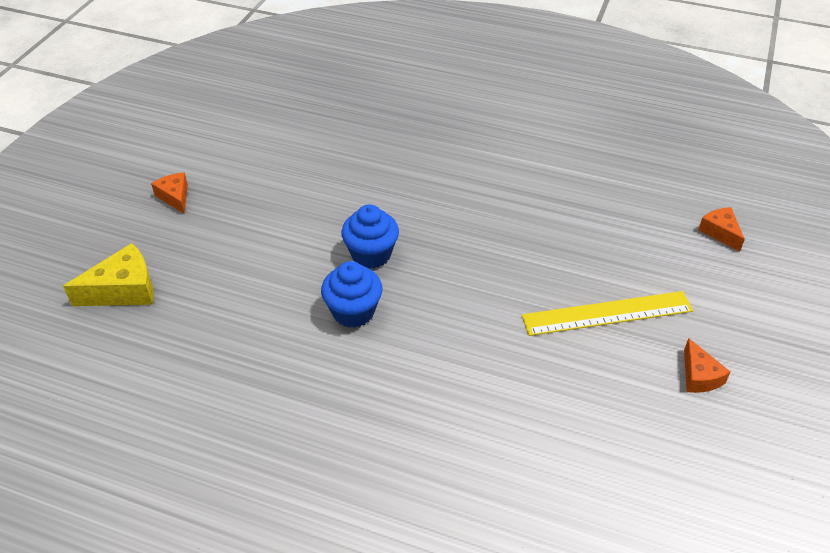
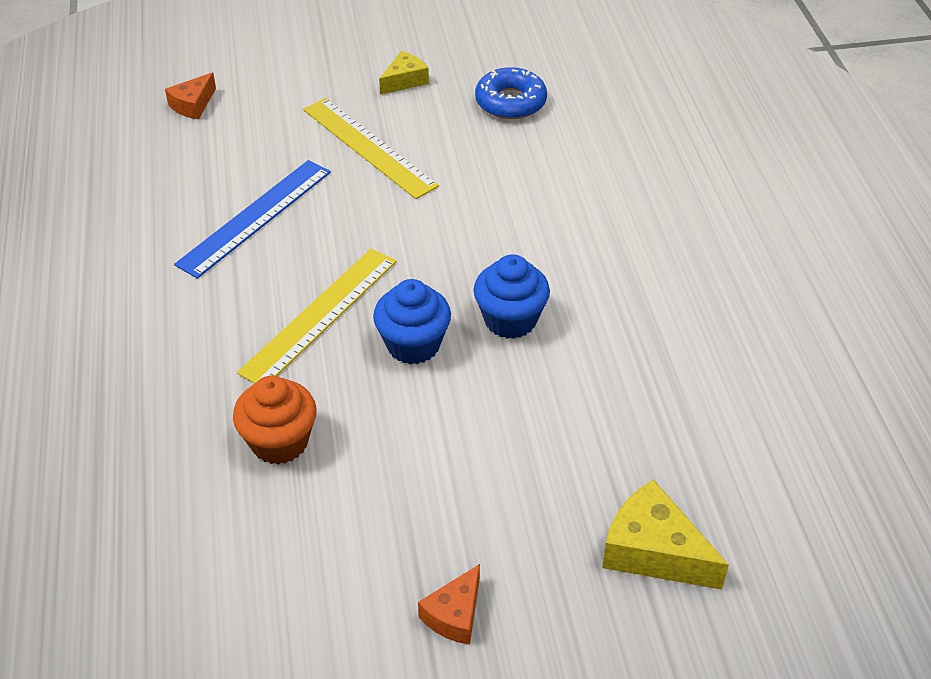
camera: 120 degrees left, 0 degrees up
(344, 174) = (279, 442): none -> orange cupcake
(432, 222) = (320, 315): none -> yellow ruler
(555, 224) = (255, 217): none -> blue ruler
(625, 442) = (510, 102): none -> blue donut
(699, 376) = (405, 80): orange cheese -> yellow cheese

